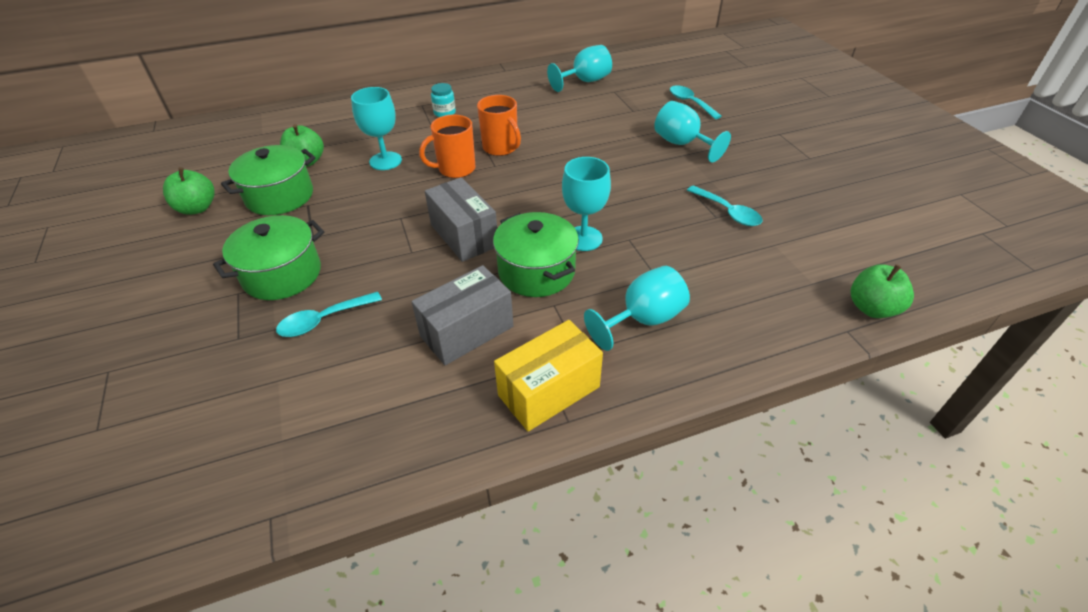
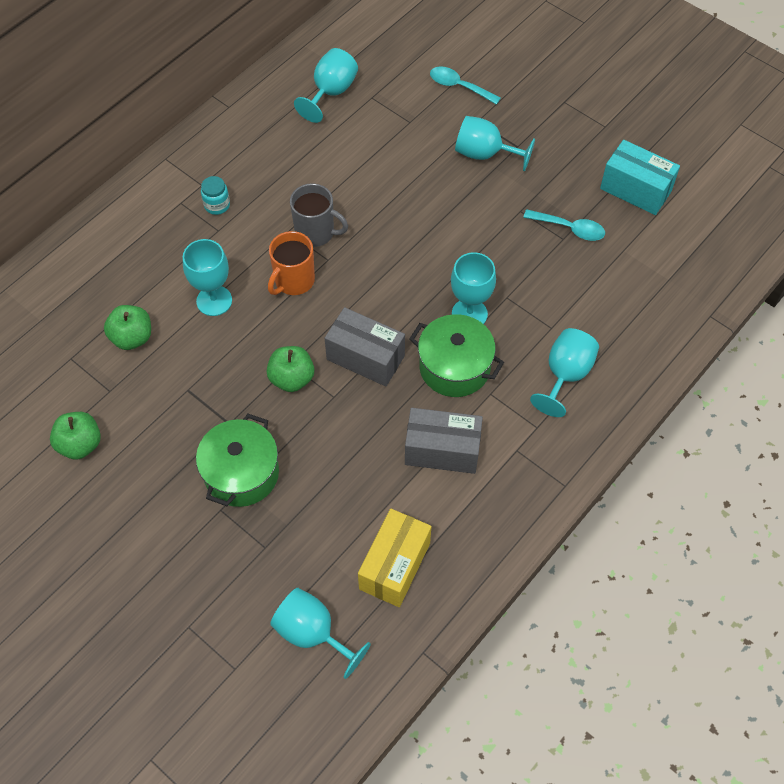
camera: 30 degrees left, 15 degrees up
(192, 435) = (313, 633): none -> turquoise goblet
(280, 196) = (150, 393): green pot -> none
(323, 320) = (320, 497): turquoise spoon -> none
(467, 331) = (442, 450): grey box -> grey box turned 75 degrees clockwise
(500, 148) = (316, 233): orange mug -> grey mug
(549, 391) = (537, 469): yellow box -> yellow box (394, 566)
(815, 206) = (635, 190): none -> turquoise box
(872, 308) = (718, 286): green apple -> green apple (292, 378)

